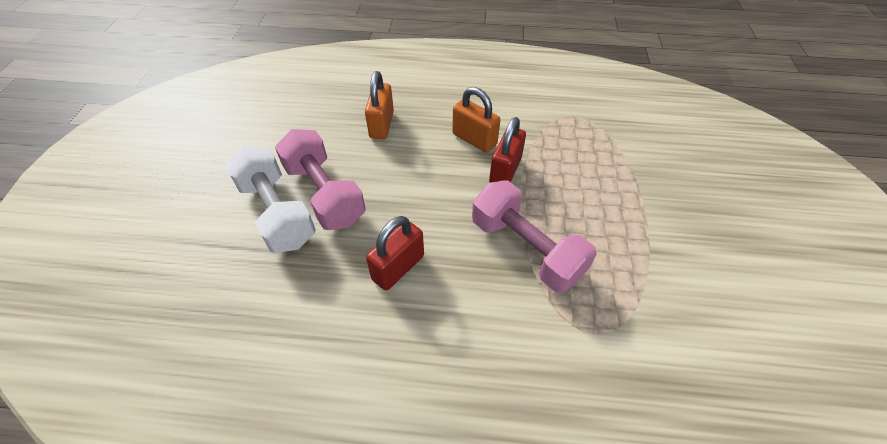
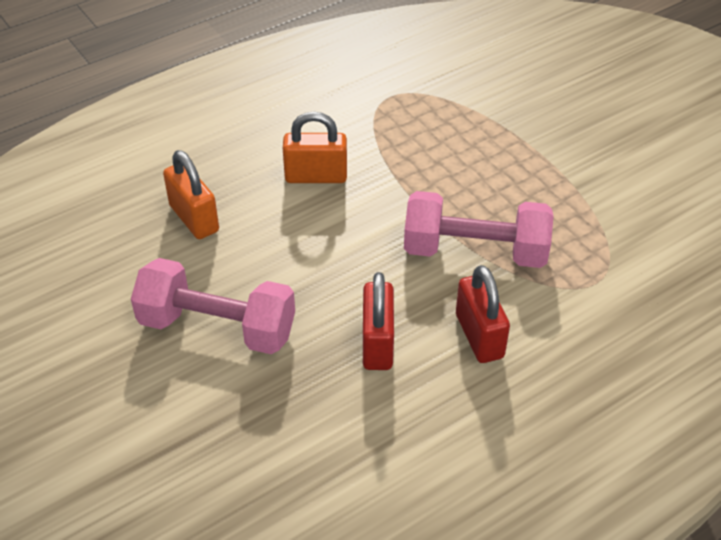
camera: 40 degrees left, 5 degrees down
(277, 213) = (187, 378): white dumbbell -> none
(505, 171) = (381, 191): red padlock -> red padlock (479, 336)

